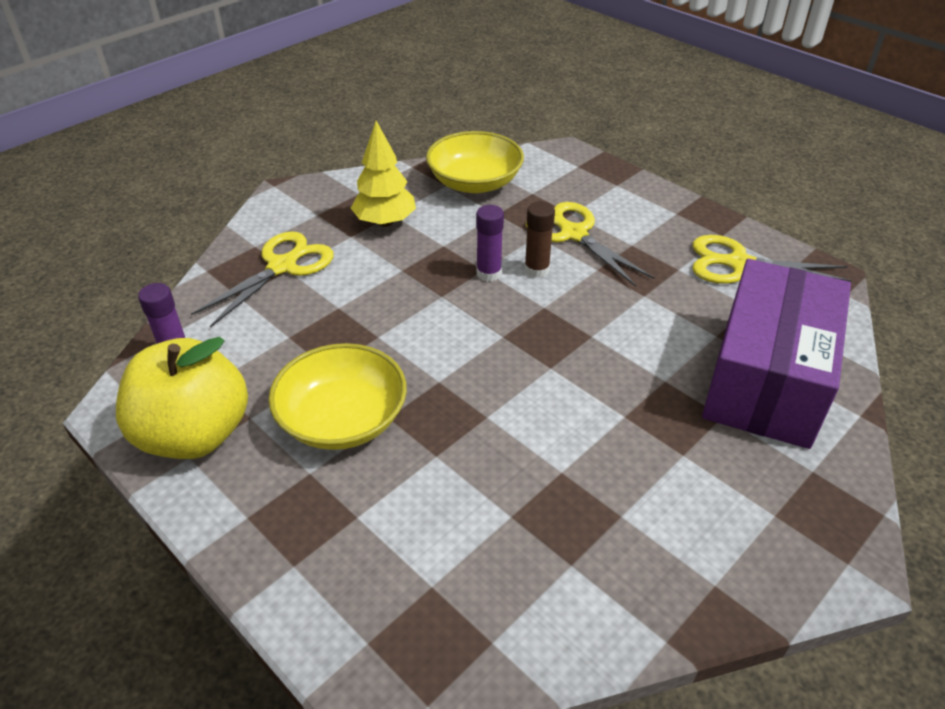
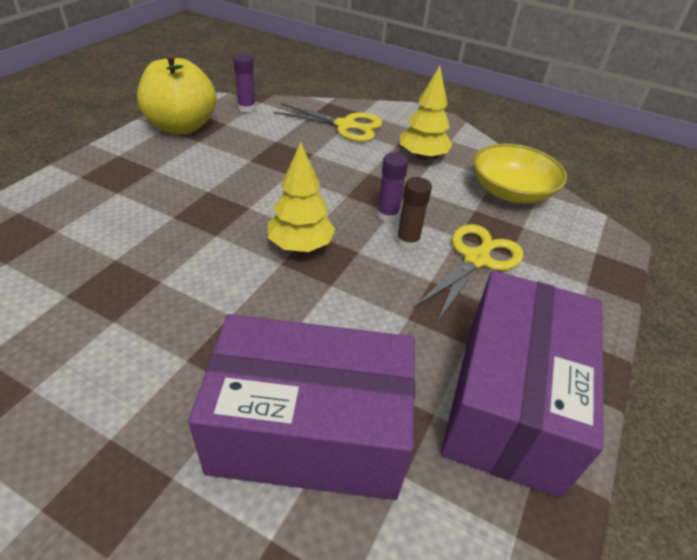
camera: 70 degrees right, 0 degrees up
(342, 419) = (202, 173): yellow bowl -> none
(525, 347) = (300, 246): none -> yellow tree
(738, 264) = (510, 401): yellow scissors -> purple box

